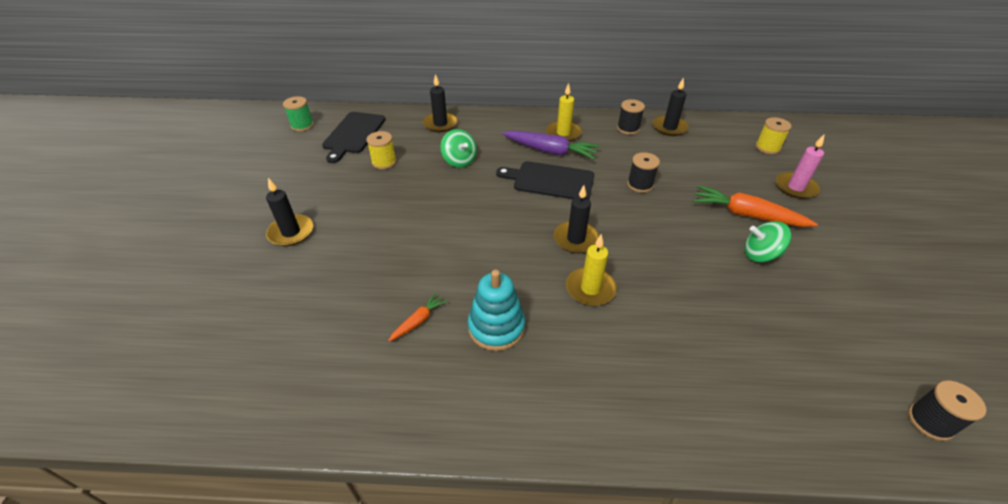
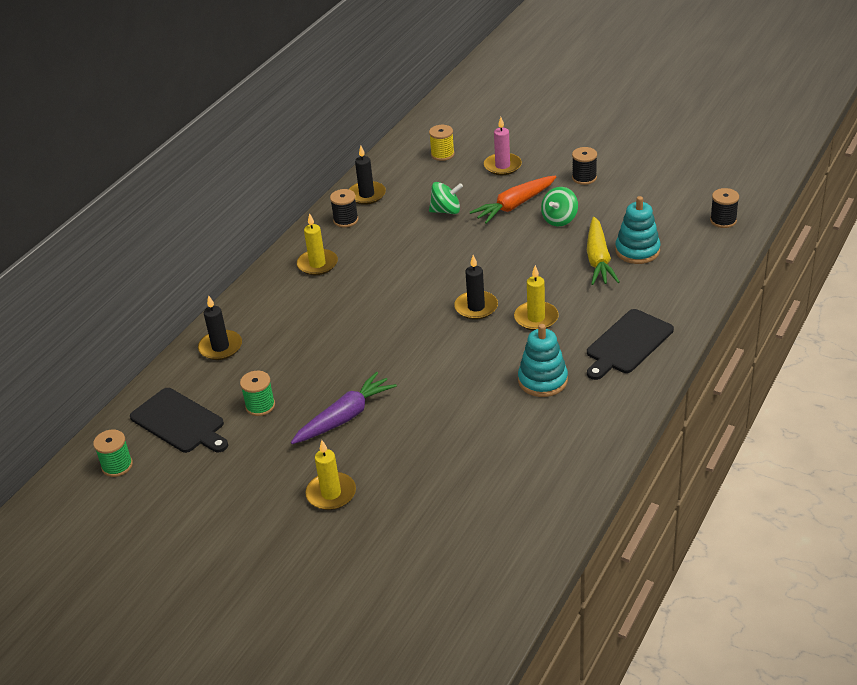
camera: 60 degrees left, 5 degrees down
(291, 232) = (331, 493): black candle -> yellow candle
(384, 162) = (260, 406): yellow spool -> green spool
(418, 321) = (508, 423): orange carrot -> none
(459, 161) = (304, 349): green spinning top -> green spinning top (446, 211)
(550, 151) = (340, 282): purple carrot -> purple carrot (345, 417)
(550, 181) = (387, 297): black cutting board -> black cutting board (627, 344)
(640, 184) = (434, 246): black spool -> black spool (584, 178)
(726, 309) = (598, 259): none -> yellow carrot
(775, 342) = (637, 251): none -> turquoise stacking toy

